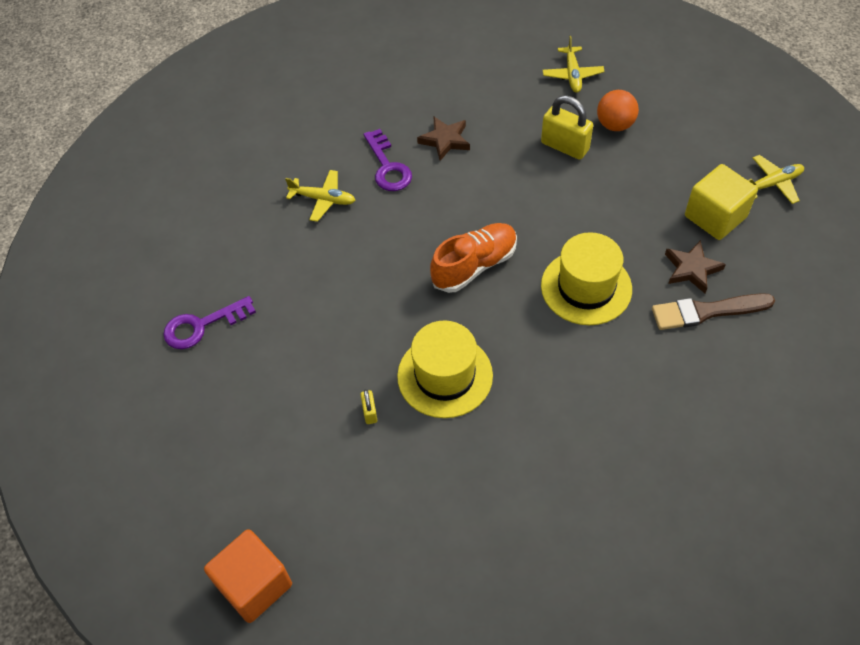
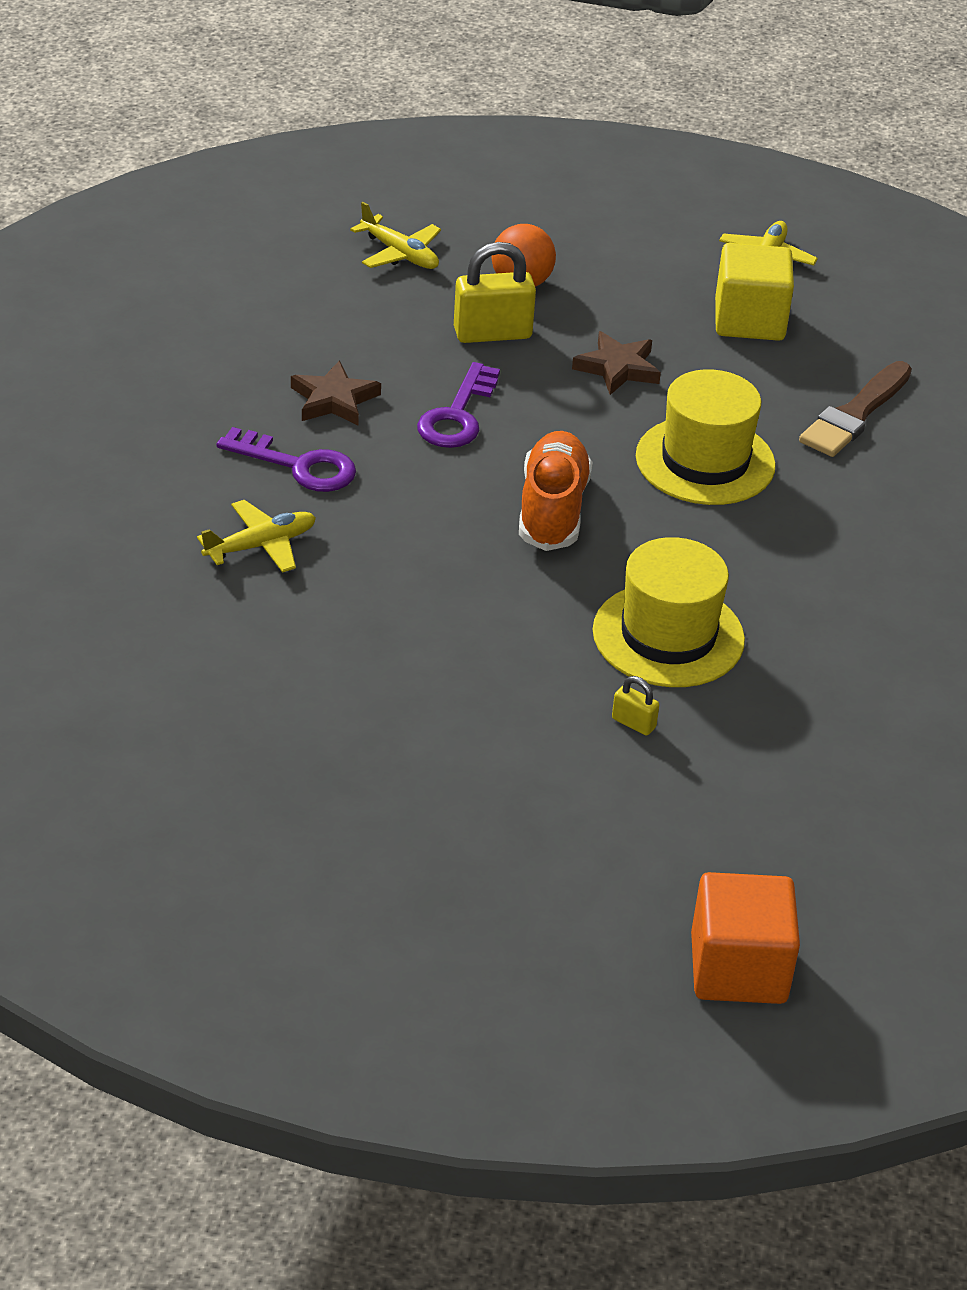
camera: 50 degrees left, 15 degrees down
(202, 325) = (294, 770): purple key -> purple key (458, 415)
(691, 269) = (790, 383): brown star -> brown star (617, 368)

